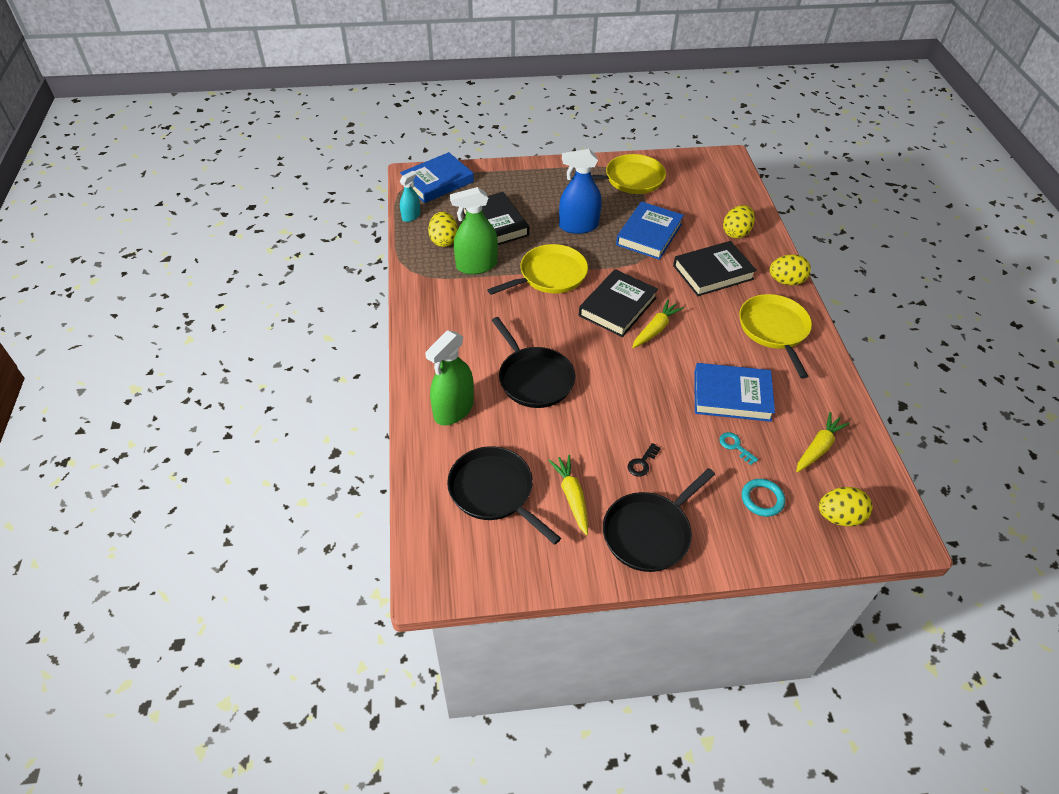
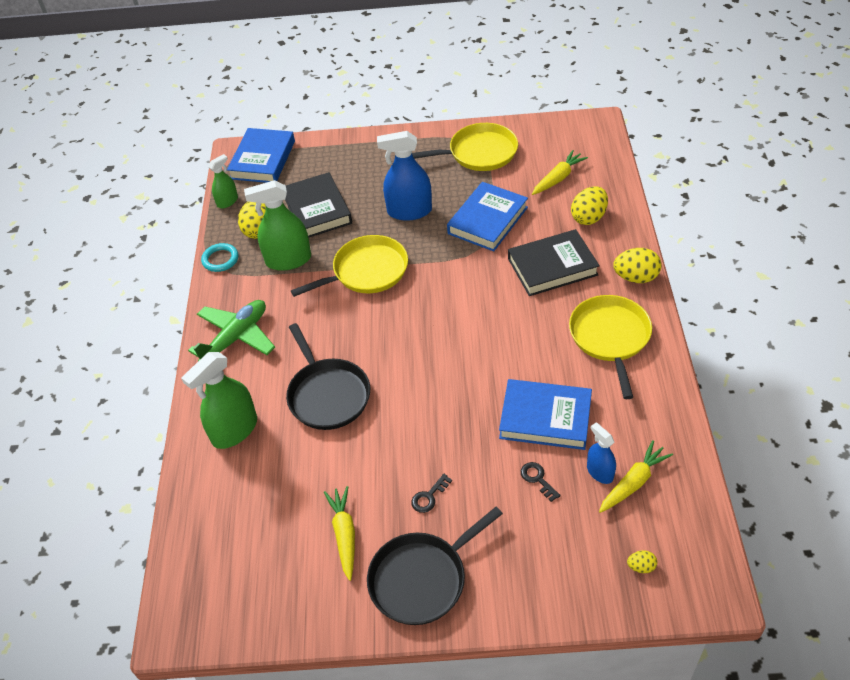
camera: 10 degrees right, 0 degrees up
(411, 216) = (227, 201): turquoise spray bottle -> green spray bottle
(437, 182) = (263, 160): blue book -> blue book turned 45 degrees counterclockwise
(440, 331) = (236, 338): none -> green plane
(494, 491) = (261, 526): black pan -> none
(617, 306) = (435, 309): black book -> none
(655, 329) = (473, 336): yellow carrot -> yellow carrot (558, 178)
(735, 446) = (537, 479): turquoise key -> black key
(762, 499) = (556, 543): turquoise ring -> turquoise ring (220, 259)
(788, 440) = (600, 472): none -> blue spray bottle
(839, 517) = (641, 567): yellow egg -> yellow egg, size x0.50

